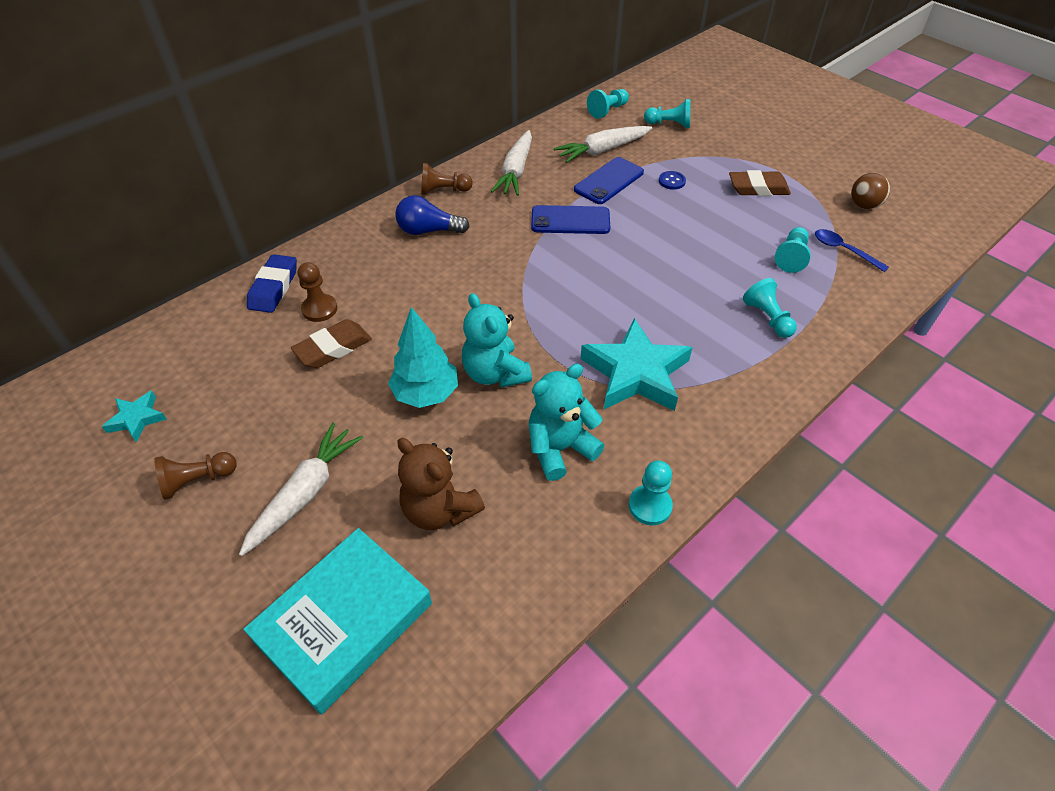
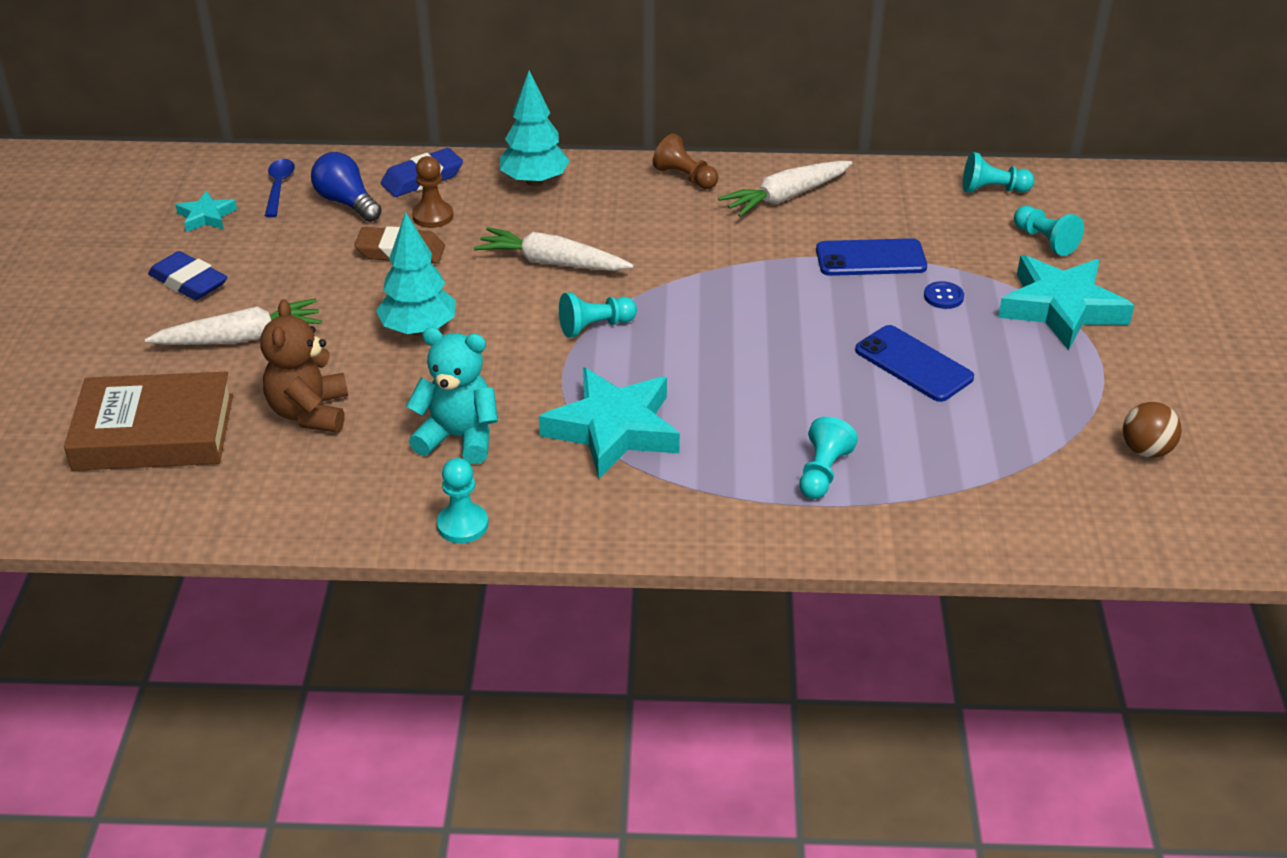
camera: 45 degrees right, 10 degrees down
(197, 480) = (189, 282): brown pawn -> blue eraser
(344, 622) = (154, 432): turquoise book -> brown book
(355, 245) = (535, 181): none -> turquoise tree
(428, 231) = (616, 205): blue light bulb -> blue light bulb (347, 203)
(495, 373) = (495, 351): turquoise teddy bear -> none
(570, 220) = (766, 271): blue phone -> blue phone (913, 364)
(603, 150) = (916, 226): white carrot -> white carrot (552, 263)
(727, 155) = (1061, 308): none -> turquoise star
(758, 188) = (1038, 359): brown eraser -> none
(791, 257) = (952, 441): turquoise pawn -> turquoise pawn (595, 327)
(843, 250) = (1029, 472): blue spoon -> blue spoon (279, 187)

